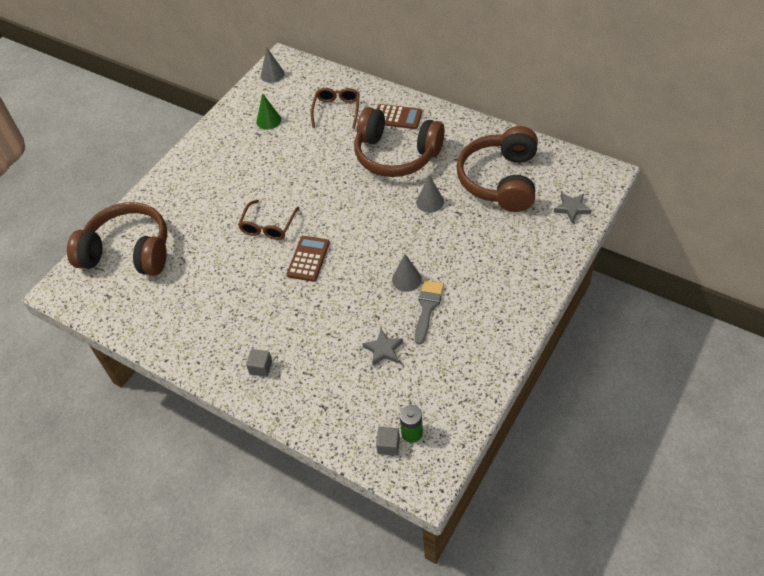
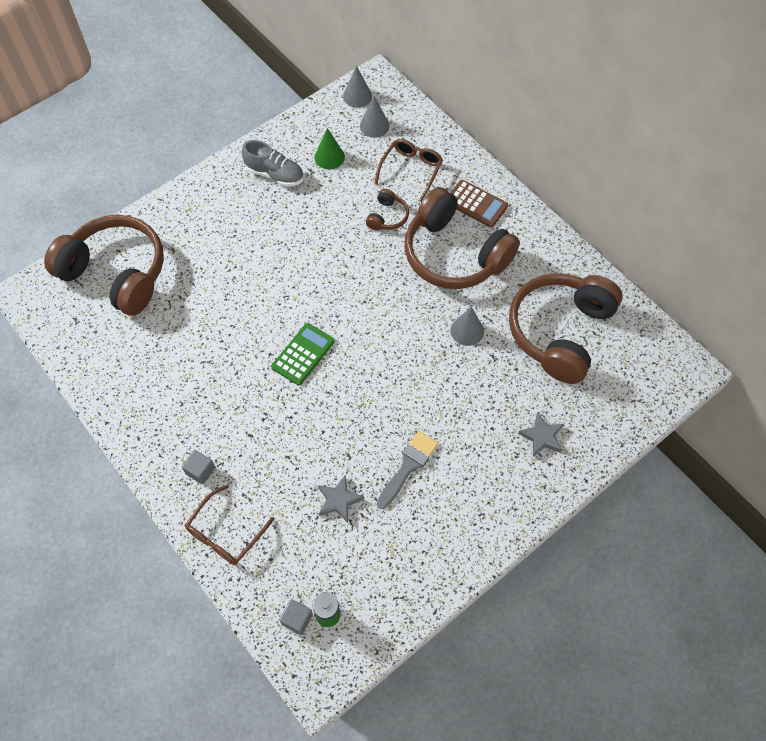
camera: 15 degrees right, 10 degrees up
(230, 145) = (275, 174): none -> grey shoe
(268, 226) = (276, 295): brown glasses -> brown glasses (225, 532)
(308, 259) = (303, 354): brown calculator -> green calculator
(332, 146) = (387, 217): none -> brown headphones
(406, 279) = (400, 421): grey cone -> grey cone (374, 126)
(572, 208) = (627, 400): grey star -> grey star (542, 437)

